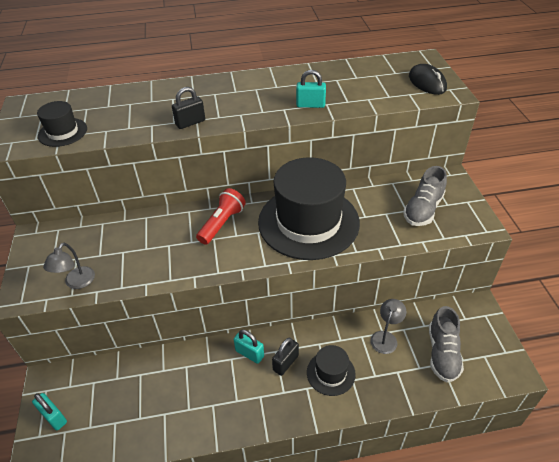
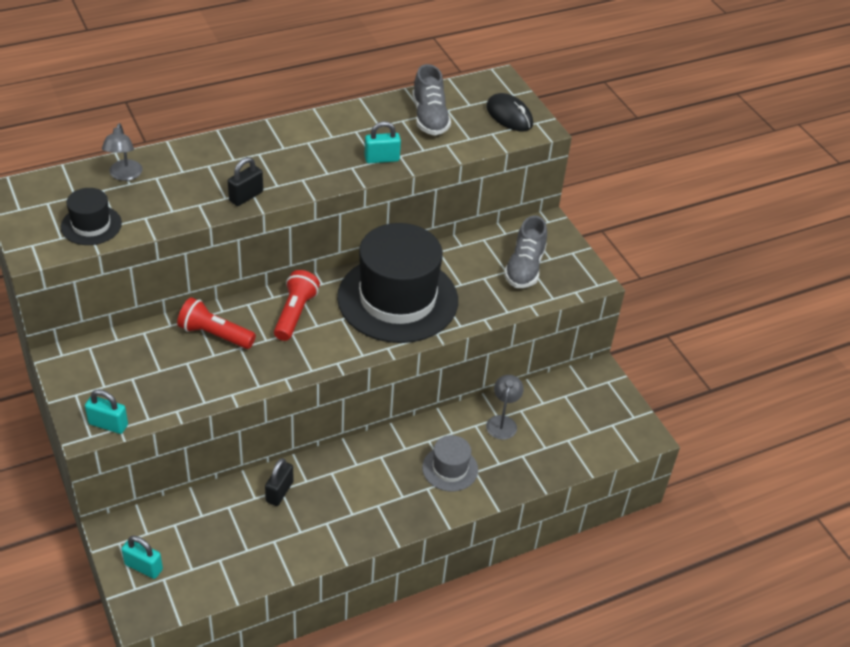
camera: 20 degrees left, 0 degrees up
(76, 283) = (147, 405): grey lamp -> grey lamp (124, 175)
(154, 232) = (215, 334): none -> red flashlight
(249, 353) = (351, 463): turquoise padlock -> turquoise padlock (108, 424)
(285, 363) = (396, 467): black padlock -> black padlock (279, 492)
(331, 373) = (450, 468): black hat -> grey hat
(442, 353) = (567, 429): grey shoe -> grey shoe (429, 117)

